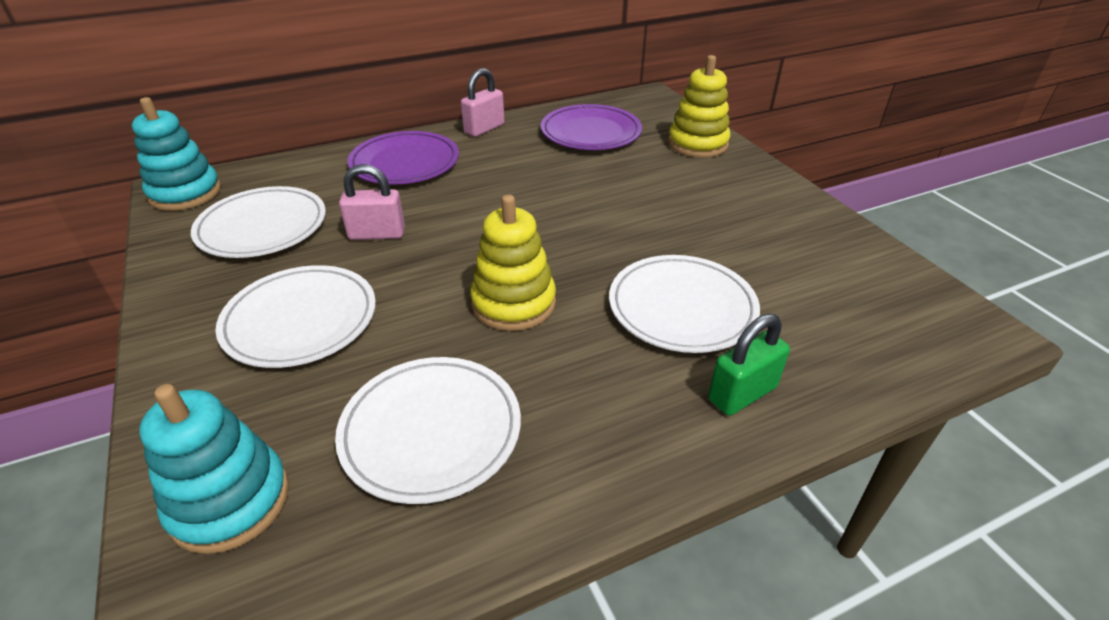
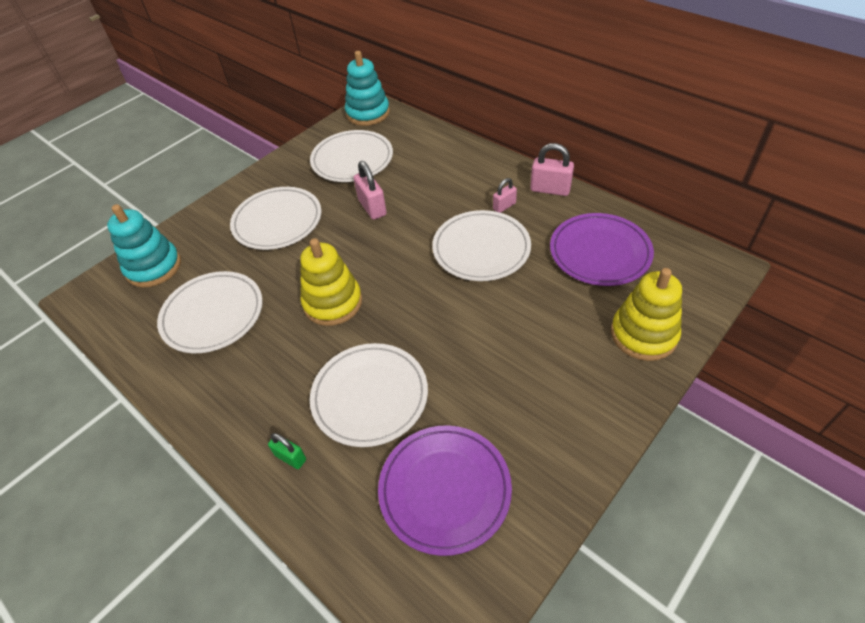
camera: 70 degrees right, 10 degrees up
(405, 163) = (465, 176): purple plate -> purple plate (445, 490)
(479, 156) = (504, 206): none -> pink padlock
(526, 184) = (481, 249): none -> white plate
(742, 393) = (290, 457): green padlock -> green padlock, size x0.61

